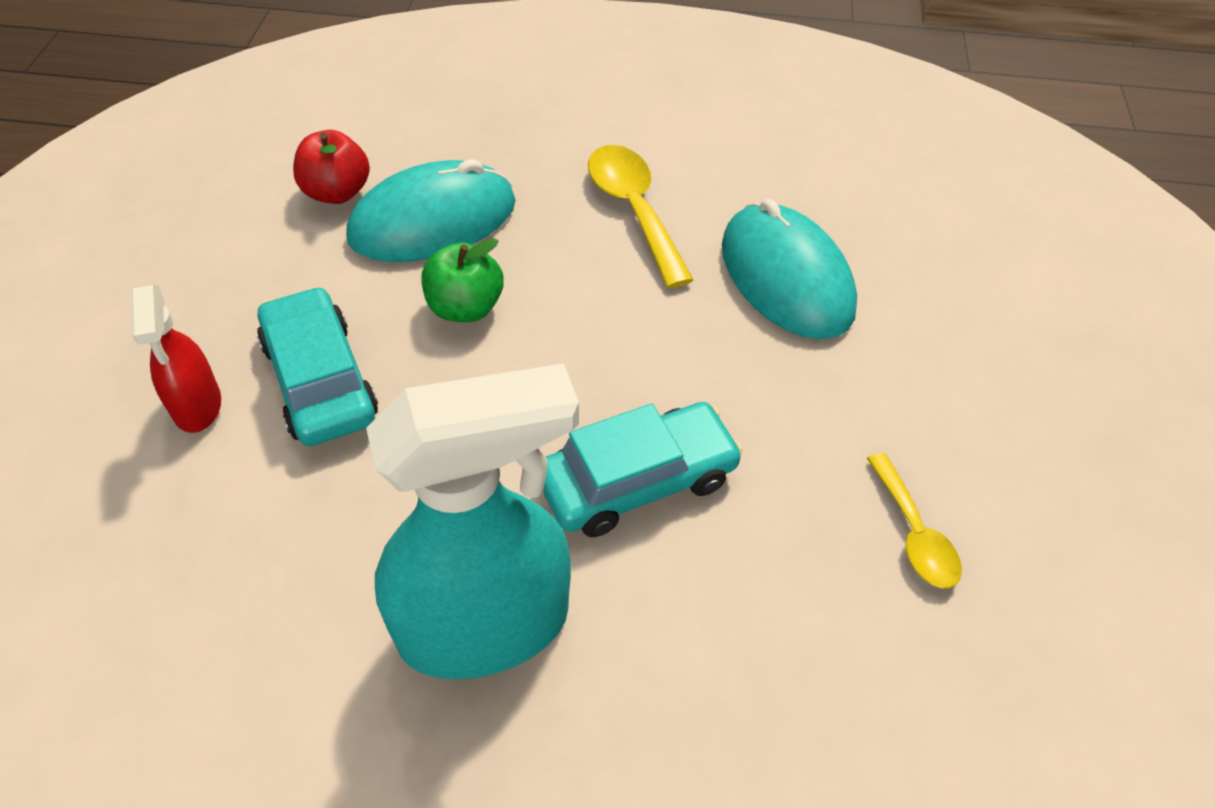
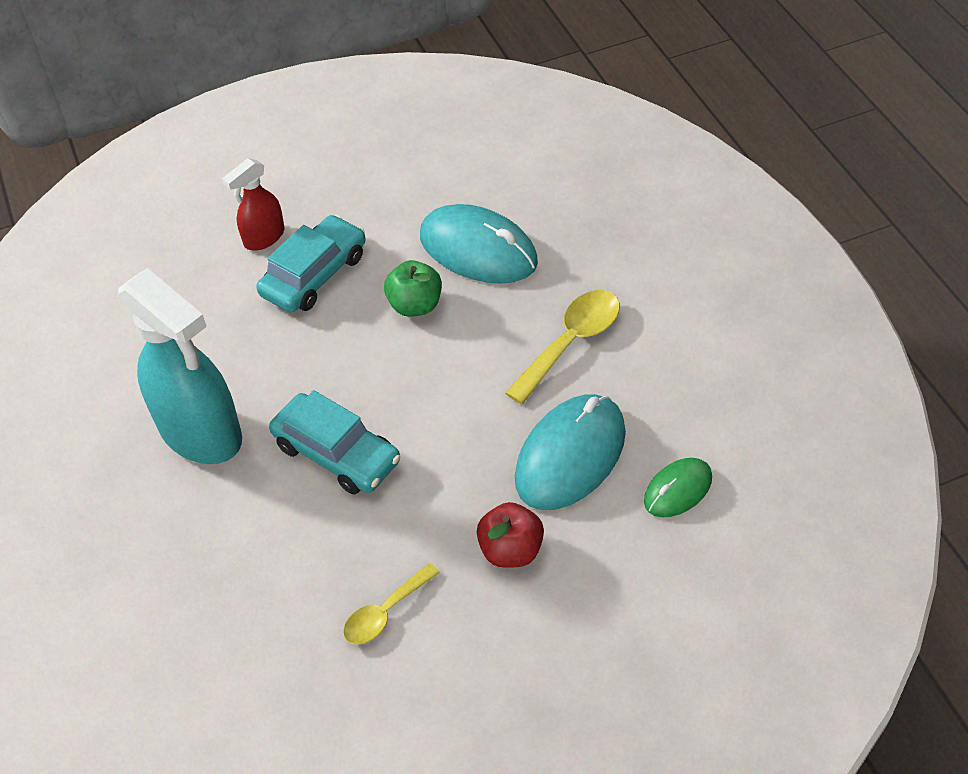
camera: 65 degrees right, 0 degrees up
(337, 192) = (466, 193): red apple -> red apple (511, 550)
(880, 222) = (678, 490): none -> green mouse

